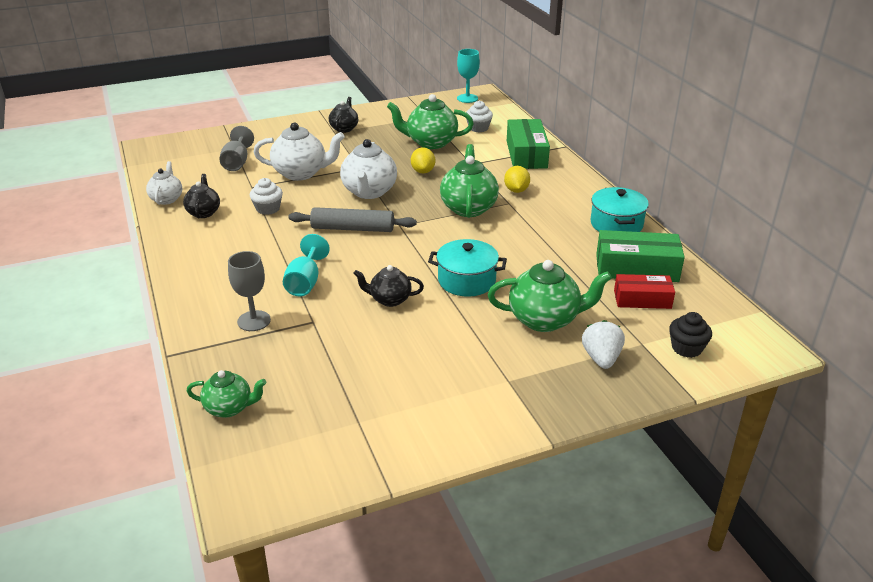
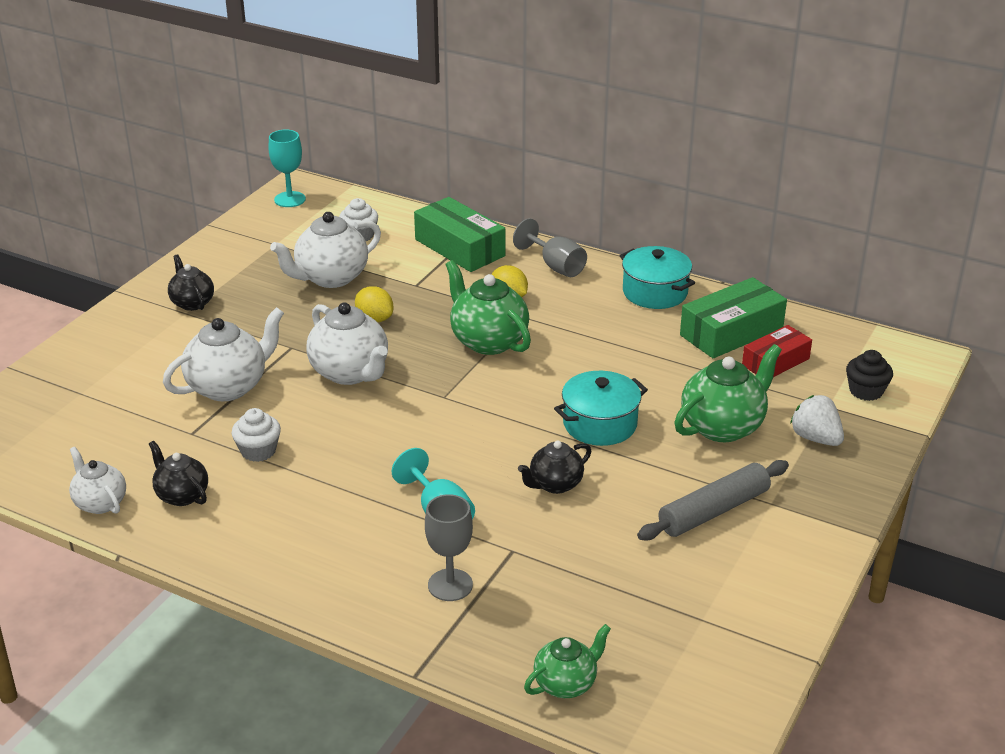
camera: 40 degrees left, 0 degrees up
(237, 162) = (118, 410): grey goblet -> grey goblet (555, 266)
(353, 228) = (398, 426): grey rolling pin -> grey rolling pin (714, 511)
(430, 143) = (330, 278): green teapot -> white teapot

